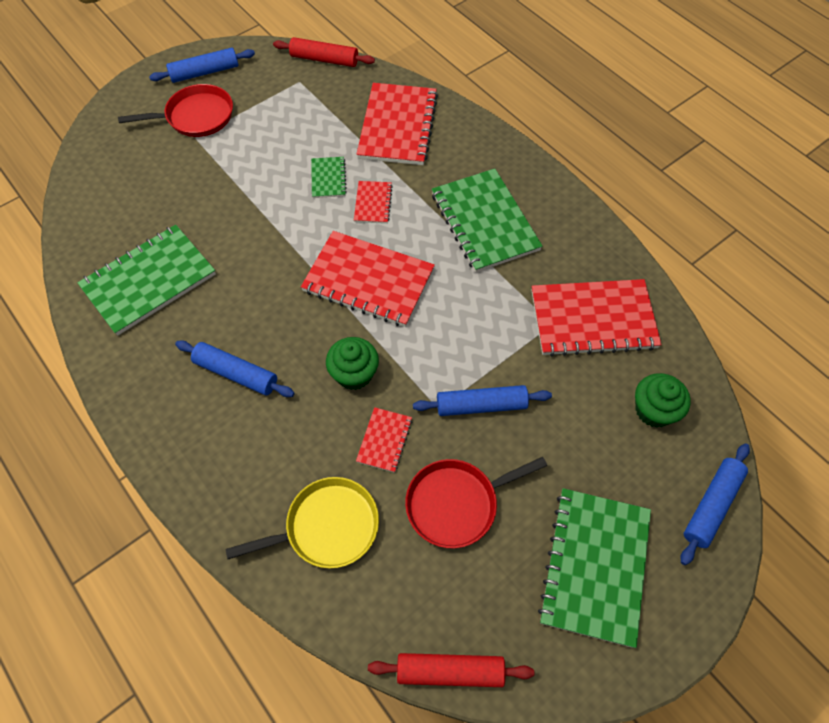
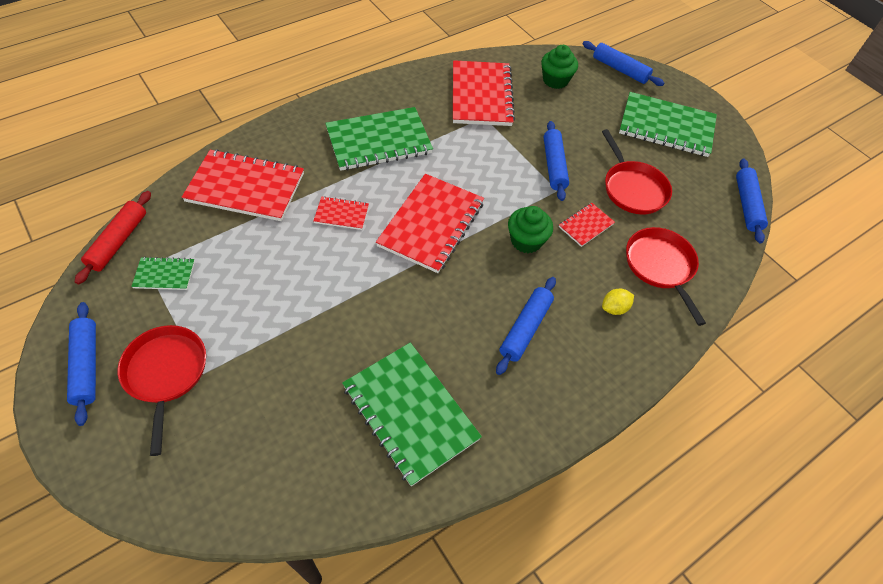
camera: 90 degrees left, 5 degrees down
(263, 466) = (614, 308): none -> yellow lemon
(327, 527) = (660, 266): yellow pan -> red pan
(328, 178) = (301, 247): green notebook -> green notebook (164, 275)
(384, 440) = (586, 225): red notebook -> red notebook turned 60 degrees counterclockwise
(450, 671) = (746, 205): red rolling pin -> blue rolling pin

